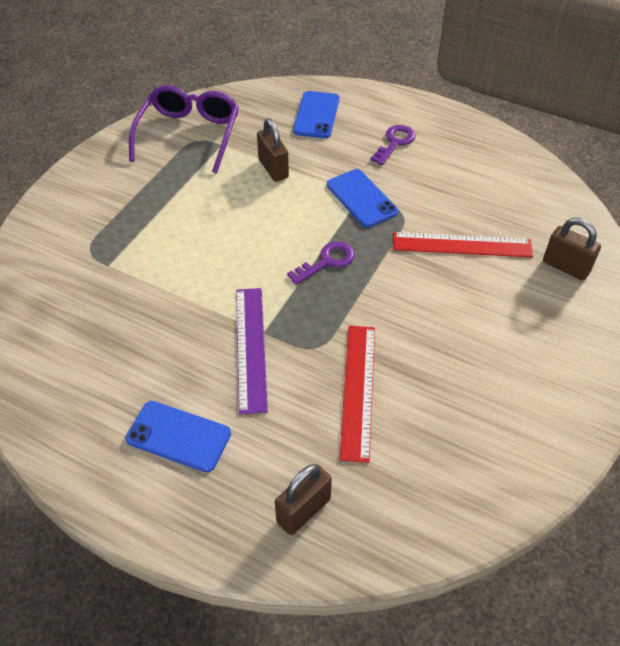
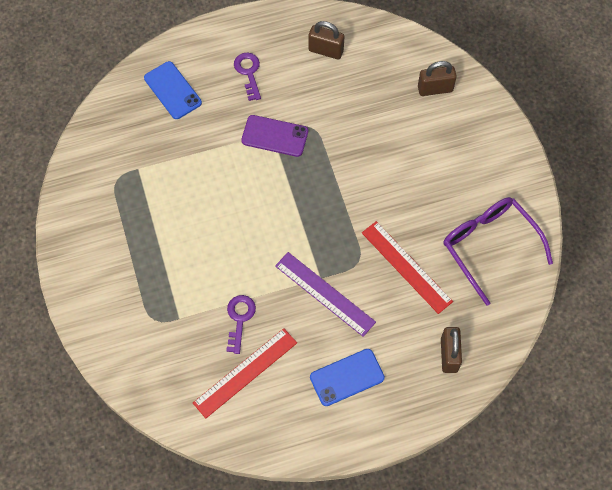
camera: 45 degrees left, 15 degrees up
(189, 134) = (106, 179): purple glasses -> purple glasses (489, 246)
(273, 169) = (195, 159): brown padlock -> brown padlock (326, 50)
(327, 261) = (304, 200): purple key -> purple key (239, 319)
(361, 198) = (275, 136): blue phone -> purple phone
(462, 245) = (366, 121): red ruler -> red ruler (245, 372)

